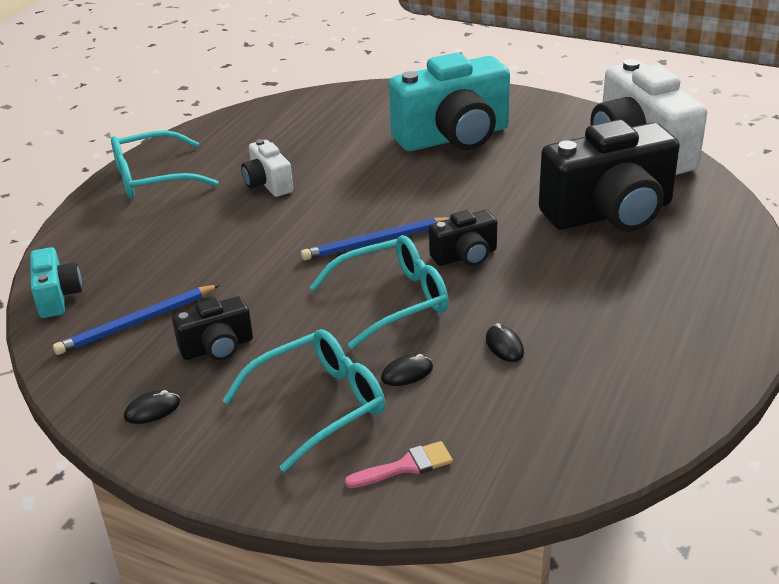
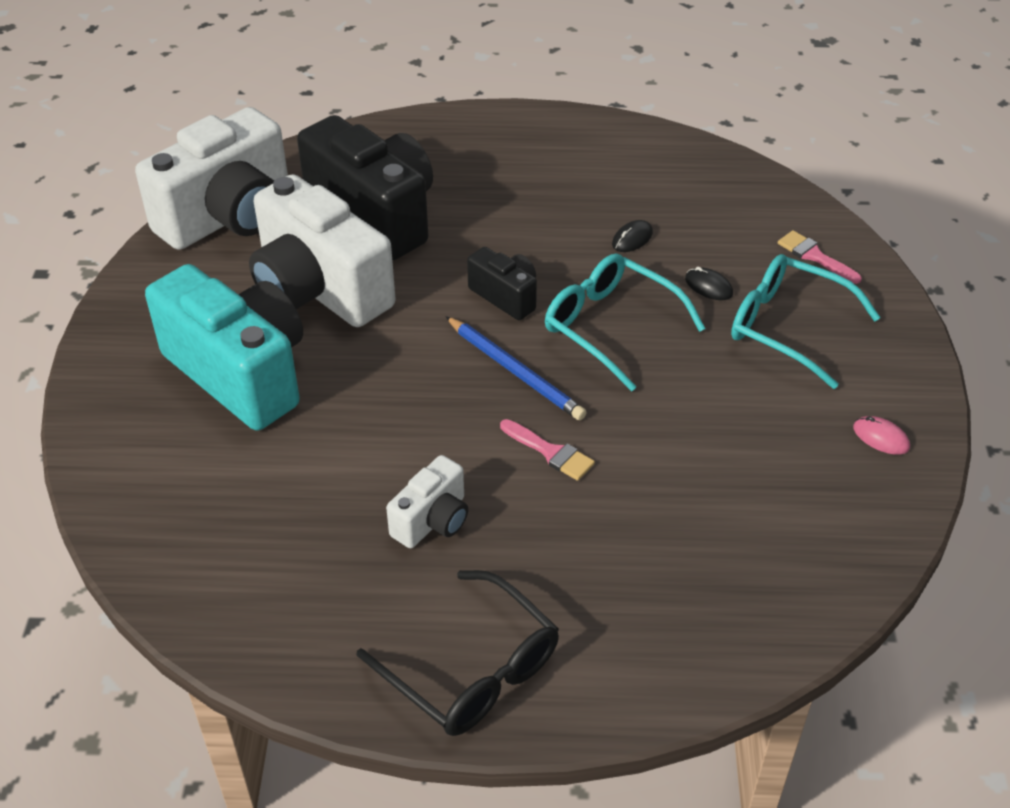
camera: 115 degrees left, 10 degrees up
(57, 297) = (786, 622): turquoise camera -> none
(137, 323) = (777, 516): blue pencil -> none
(152, 178) = (472, 670): turquoise glasses -> black glasses
(152, 410) = (881, 437): black mouse -> pink mouse
(217, 347) = (766, 429): black camera -> none
(284, 239) = (550, 452): none -> pink brush
(525, 176) = (319, 290): none -> white camera

